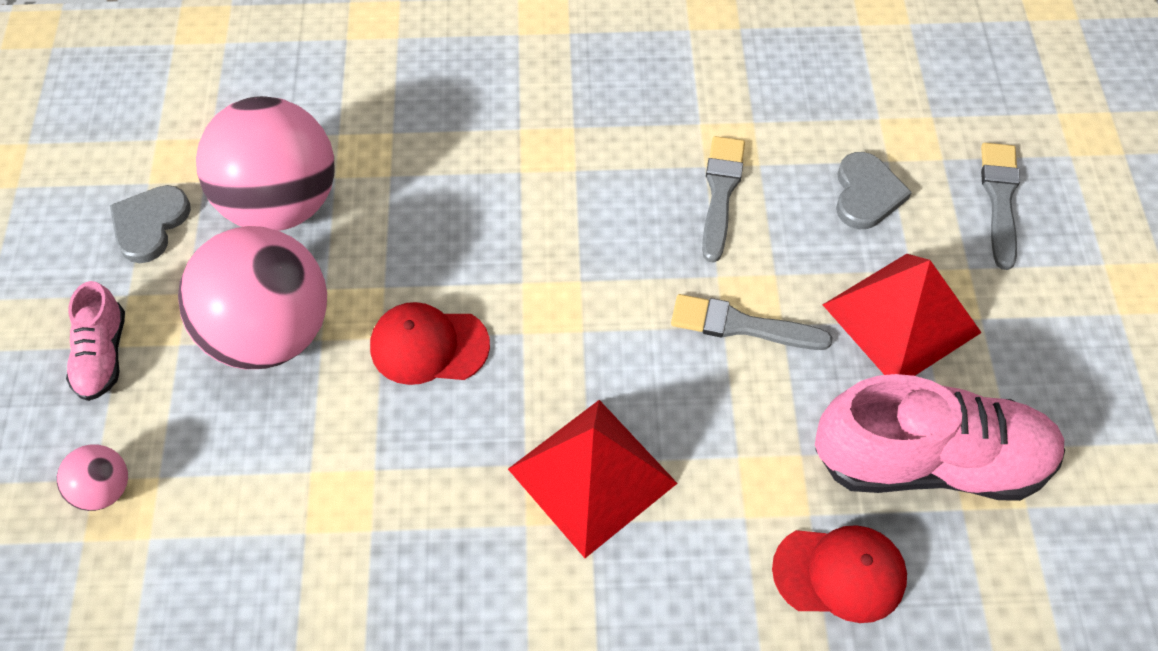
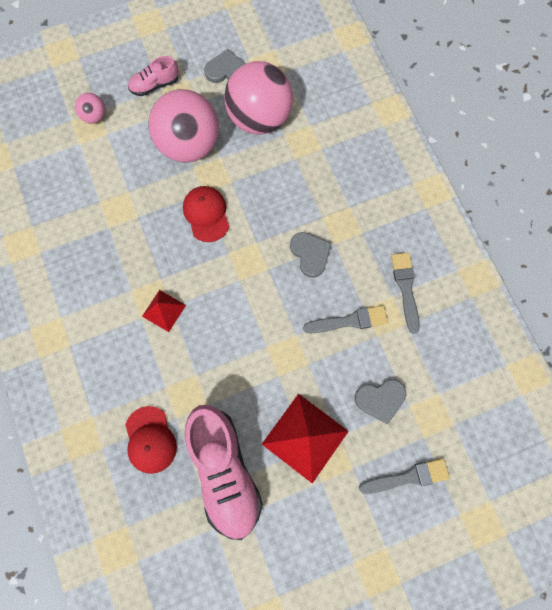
camera: 70 degrees right, 15 degrees up
(580, 209) = (310, 254): none -> grey heart
(592, 476) = (164, 310): red pyramid -> red pyramid, size x0.54
(741, 325) = (270, 355): grey brush -> grey brush (405, 288)

